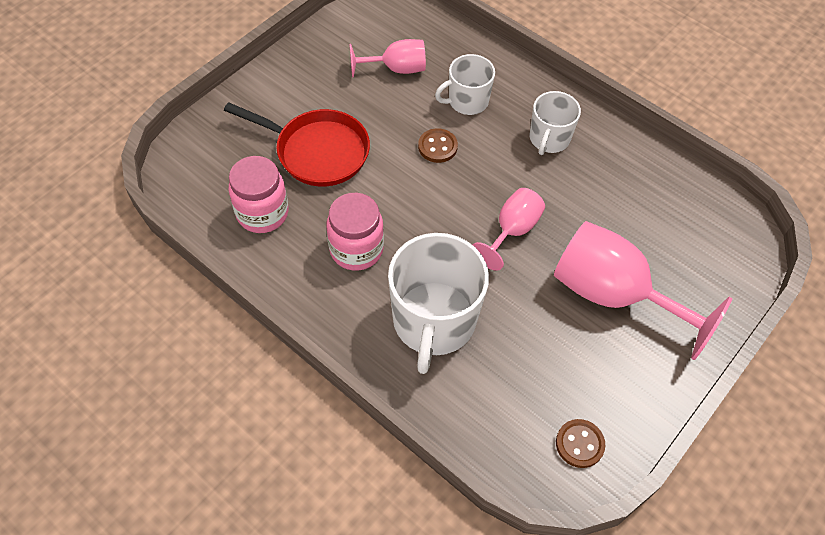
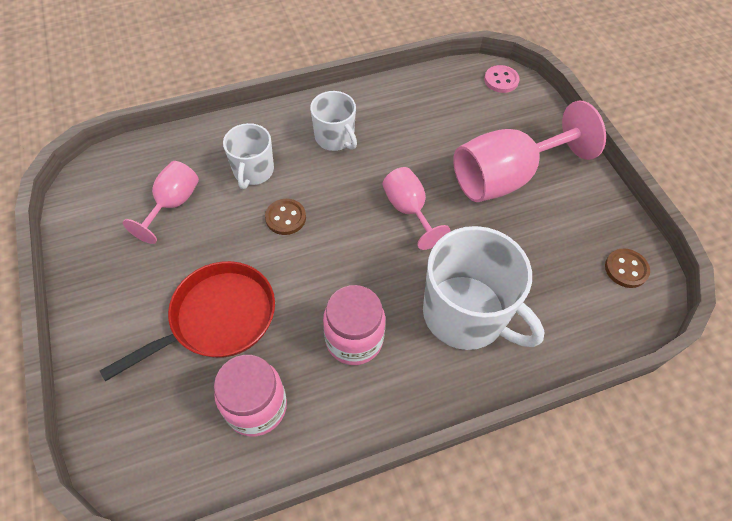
camera: 60 degrees left, 0 degrees up
(742, 240) = (501, 80): none -> pink button

